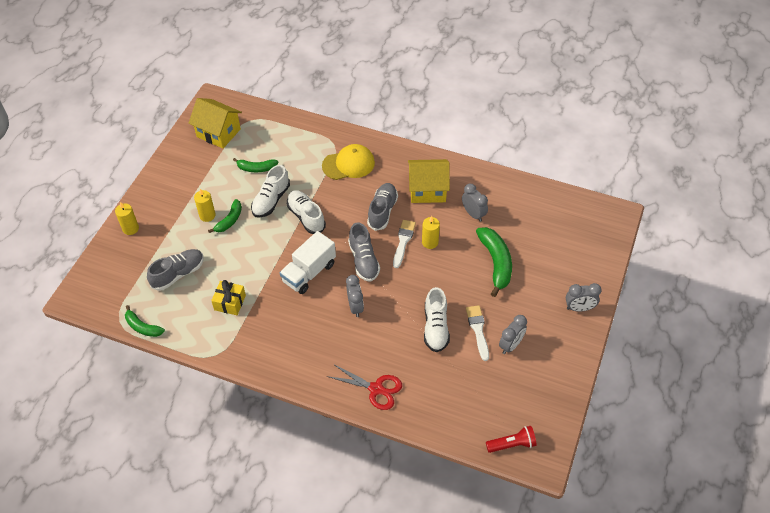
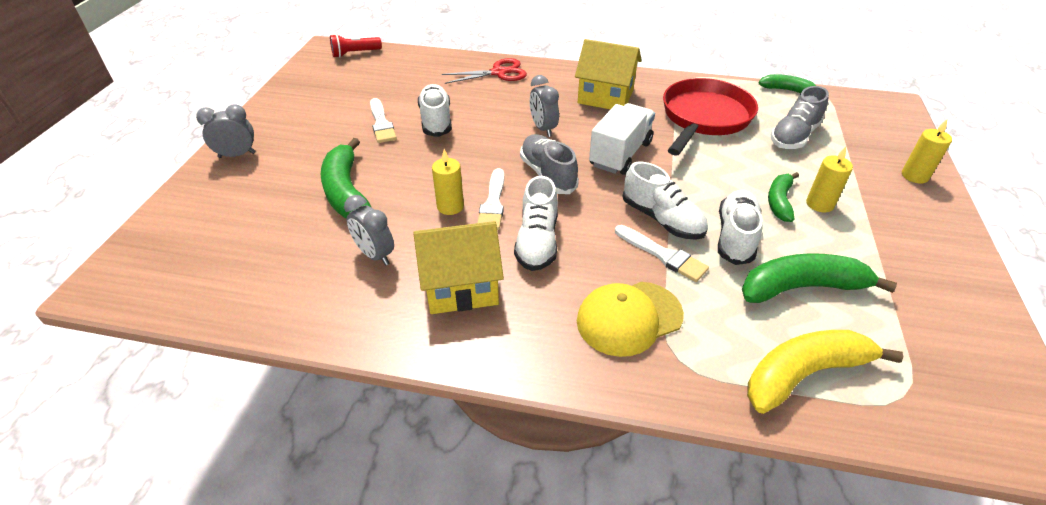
camera: 170 degrees right, 10 degrees down
(218, 133) = (941, 354): yellow house -> yellow house (605, 97)
(230, 302) = (704, 118): yellow gift -> red pan
(256, 168) = (801, 287): green banana -> green banana, size x1.67
(284, 132) = (804, 374): none -> yellow banana
(316, 194) = (663, 255): none -> white brush
(376, 389) = (499, 73): red scissors -> red scissors turned 150 degrees clockwise
(382, 211) = (537, 241): grey shoe -> white shoe
(511, 345) = (341, 115): grey clock -> none

